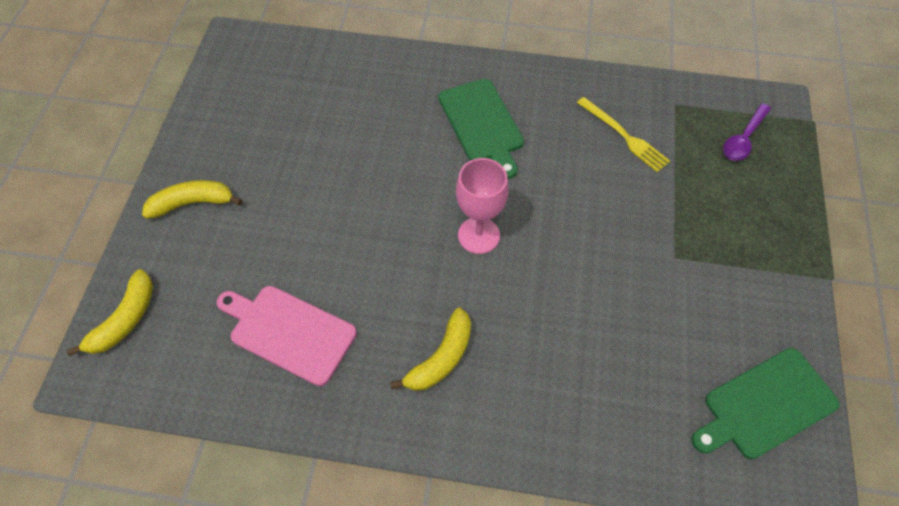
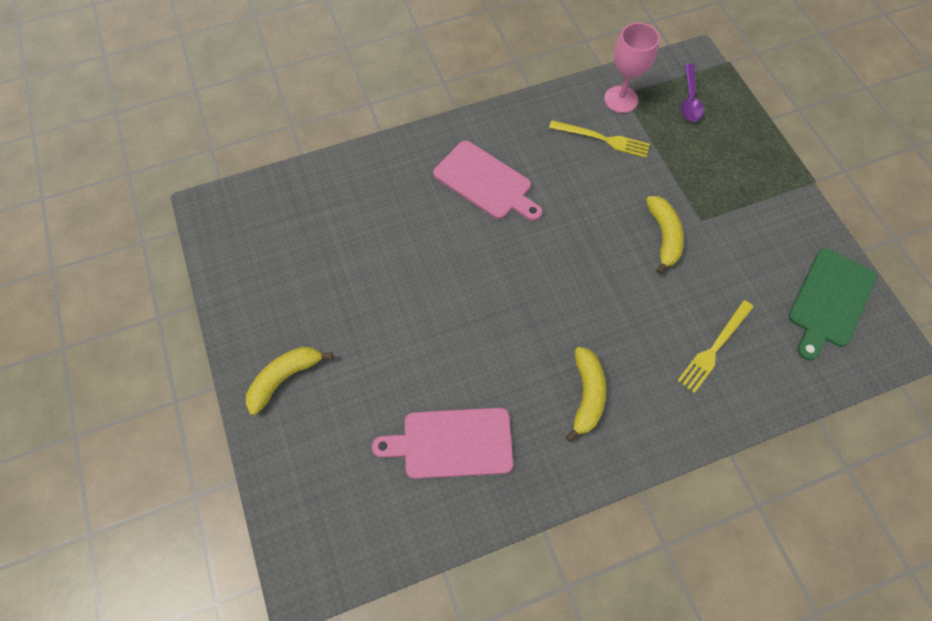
camera: 30 degrees left, 5 degrees up
(125, 320) = (302, 514): yellow banana -> yellow banana (664, 236)
(478, 235) = (547, 279): pink goblet -> pink goblet (621, 99)
(482, 124) = (485, 182): green cutting board -> pink cutting board
(602, 384) = (714, 348): none -> yellow fork

